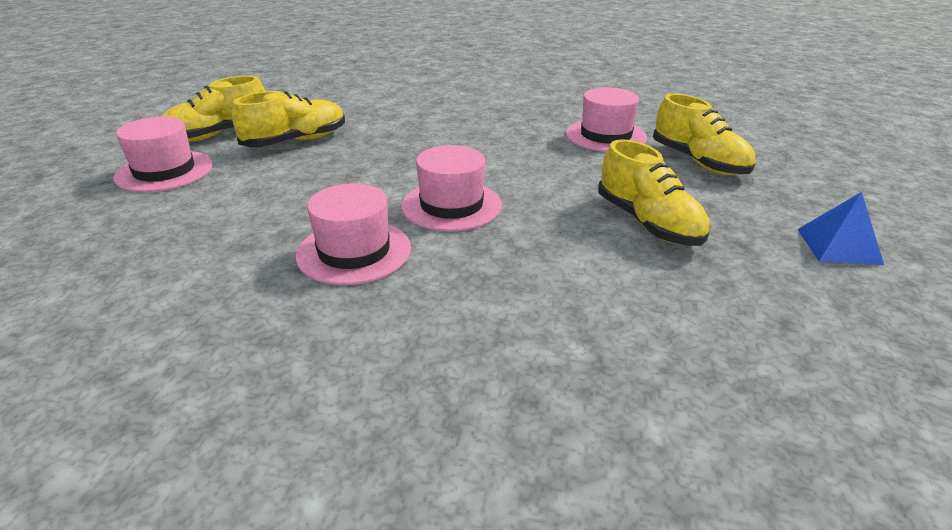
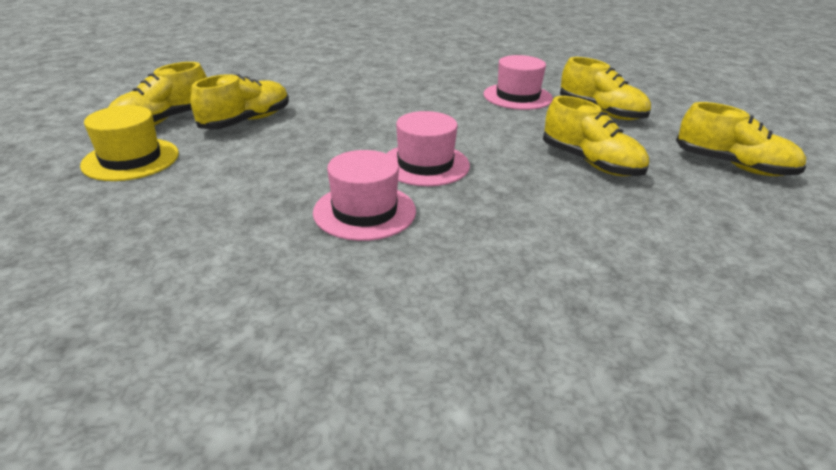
camera: 15 degrees left, 0 degrees up
(164, 171) = (131, 159): pink hat -> yellow hat
(838, 246) = (733, 166): blue pyramid -> yellow shoe

